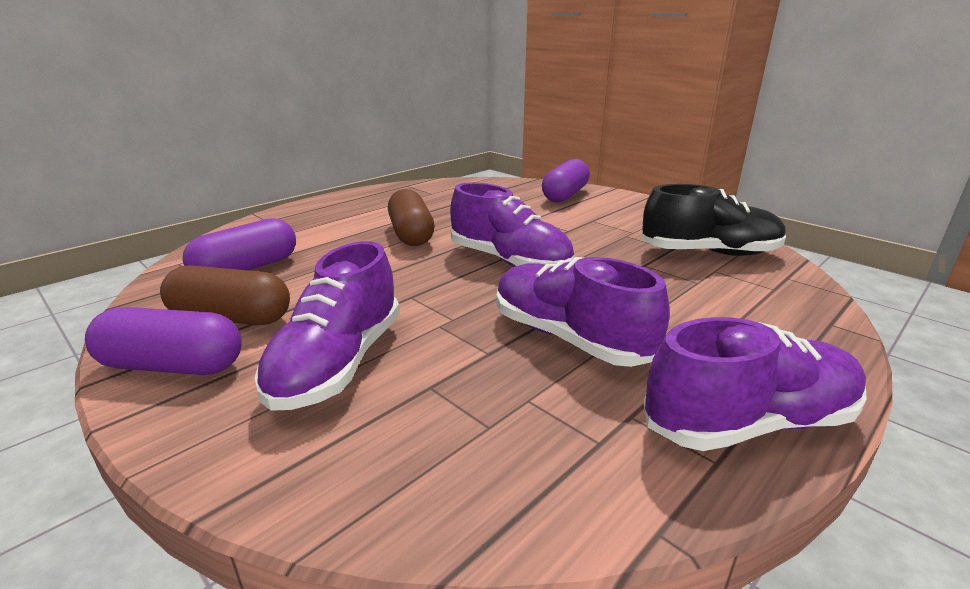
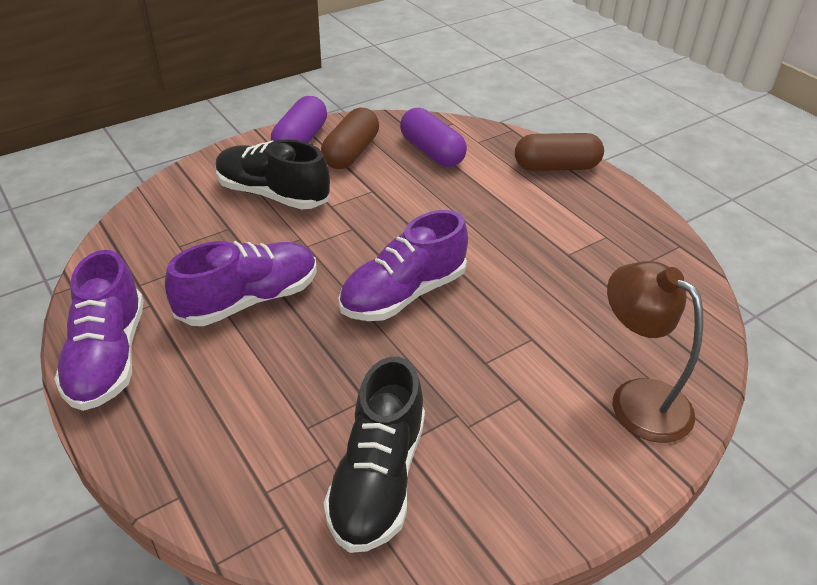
camera: 100 degrees right, 15 degrees up
(338, 363) = (272, 194): purple shoe -> black shoe
(411, 234) = (493, 237): brown capsule -> brown capsule (556, 167)
(565, 195) = (637, 399): purple capsule -> brown lamp

